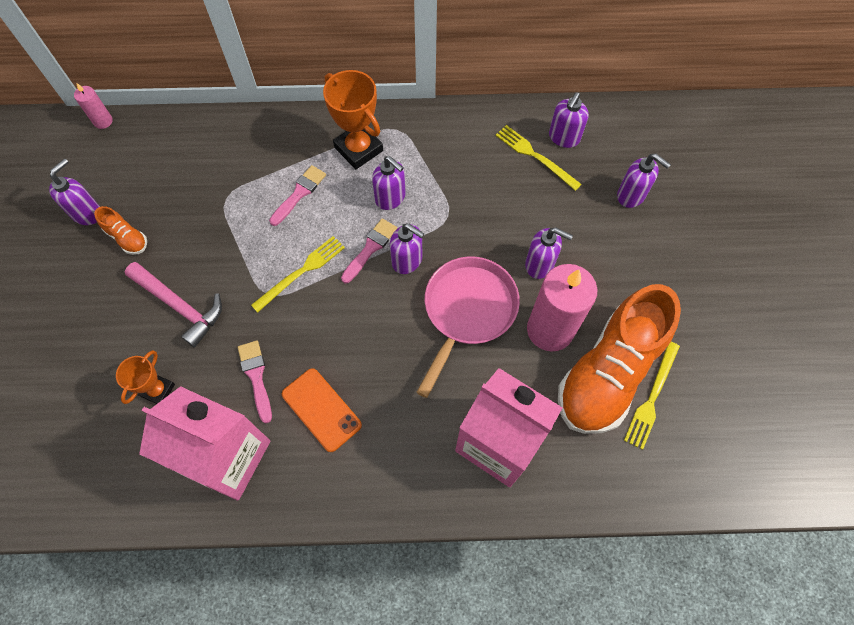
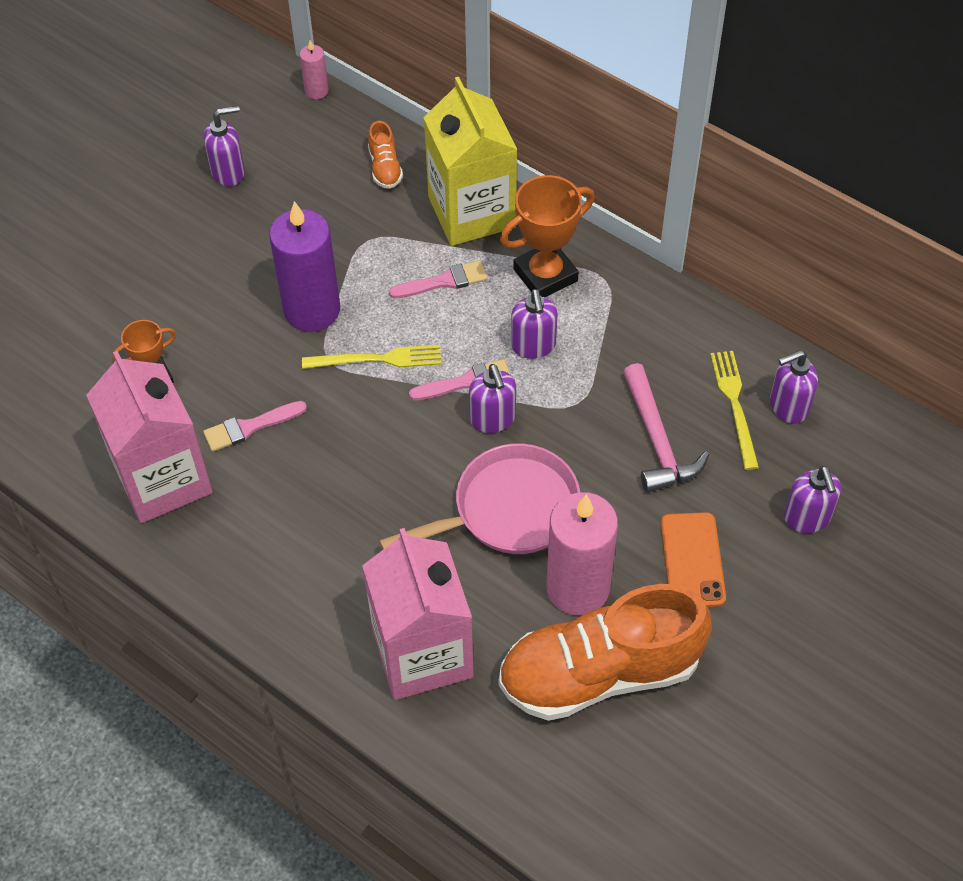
camera: 40 degrees right, 10 degrees down
(127, 238) = (244, 219): orange shoe -> orange shoe (385, 168)
(179, 306) = (237, 314): pink hammer -> pink hammer (657, 440)
(229, 269) = (312, 310): none -> purple candle
(256, 377) = (250, 427): pink brush -> pink brush turned 135 degrees counterclockwise
(278, 138) = (471, 212): none -> yellow carton
(321, 409) = (282, 499): orange phone -> orange phone (692, 560)
(358, 149) = (545, 275): orange trophy -> orange trophy turned 60 degrees clockwise
(540, 264) = (630, 517): purple soap dispenser -> none
(652, 397) = (623, 730): yellow fork -> none

